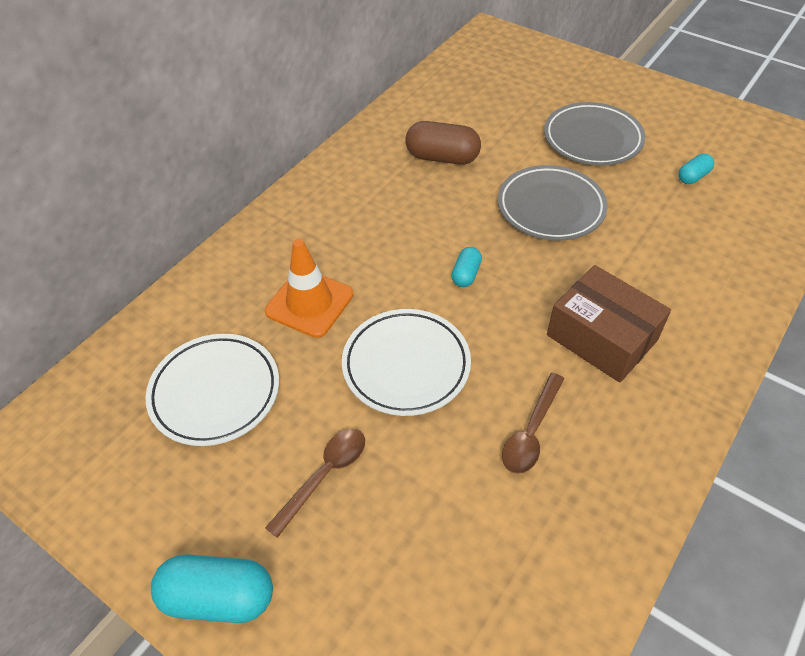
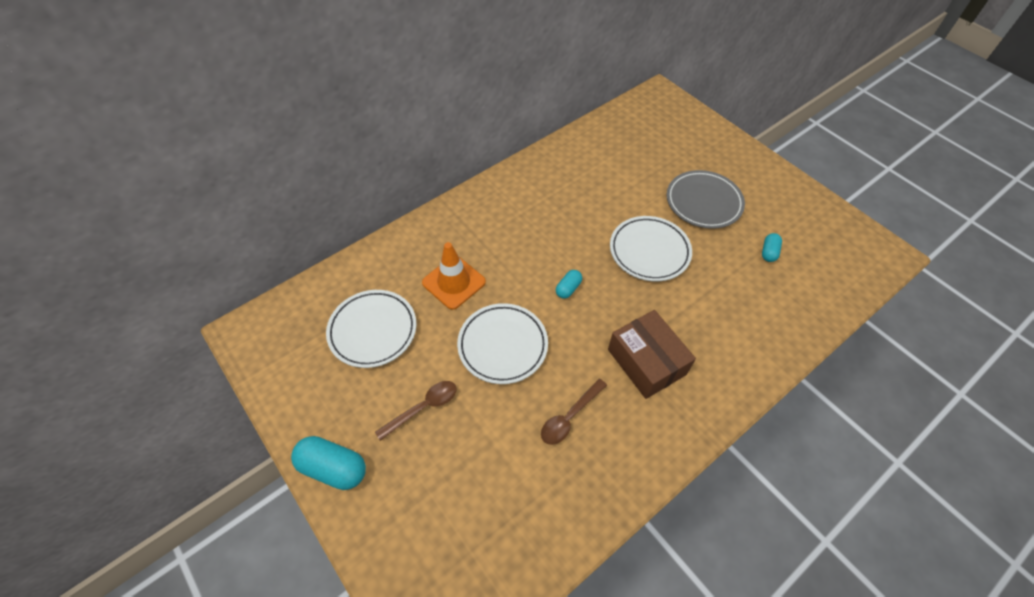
camera: 15 degrees right, 5 degrees up
(442, 157) = (585, 192): brown capsule -> none
(550, 207) = (649, 251): grey plate -> white plate
(693, 177) = (769, 252): turquoise capsule -> turquoise capsule turned 45 degrees counterclockwise

